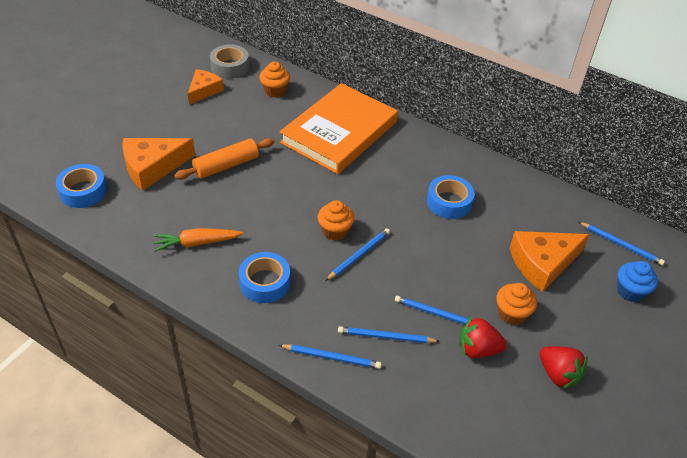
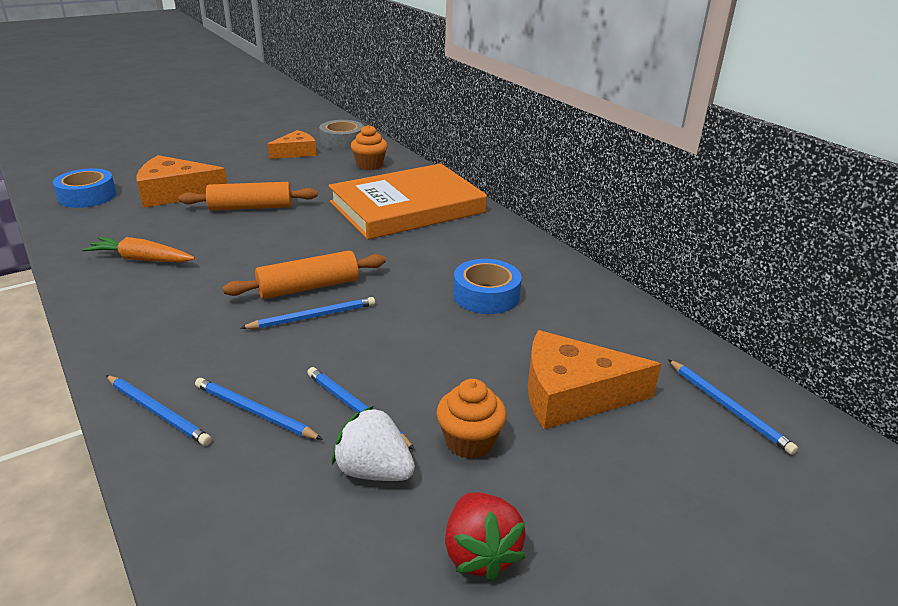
camera: 25 degrees right, 15 degrees down
(265, 282) = (170, 312): blue tape -> none
(335, 231) = (308, 287): orange cupcake -> orange rolling pin
(478, 349) = (374, 471): red strawberry -> white strawberry
(630, 291) = (705, 474): blue cupcake -> none

